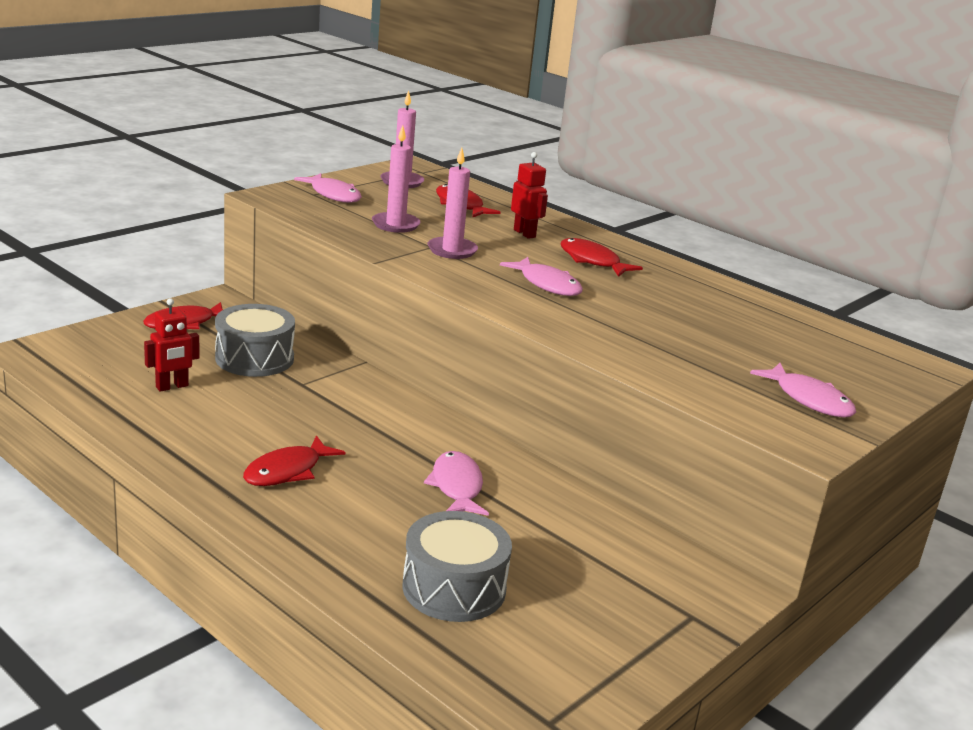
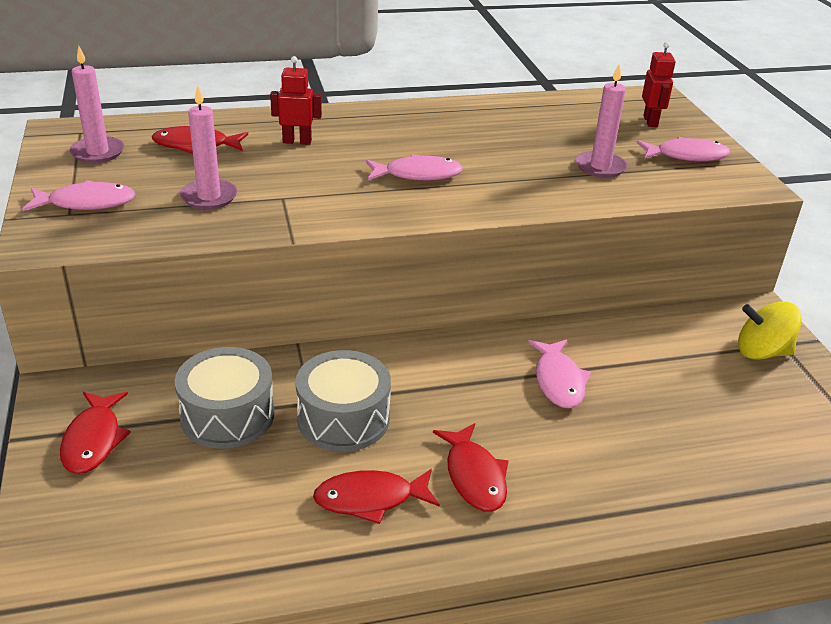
camera: 55 degrees left, 10 degrees up
(172, 386) = (240, 502): red robot -> red robot (650, 121)
(452, 250) = (302, 191): pink candle -> pink candle (600, 167)
(454, 588) = (709, 446): grey drum -> grey drum (343, 418)
(457, 486) = (558, 381): pink fish -> pink fish turned 120 degrees counterclockwise
(592, 261) = (385, 136): red fish -> red fish (370, 499)
(657, 602) = (762, 352): none -> yellow spinning top

